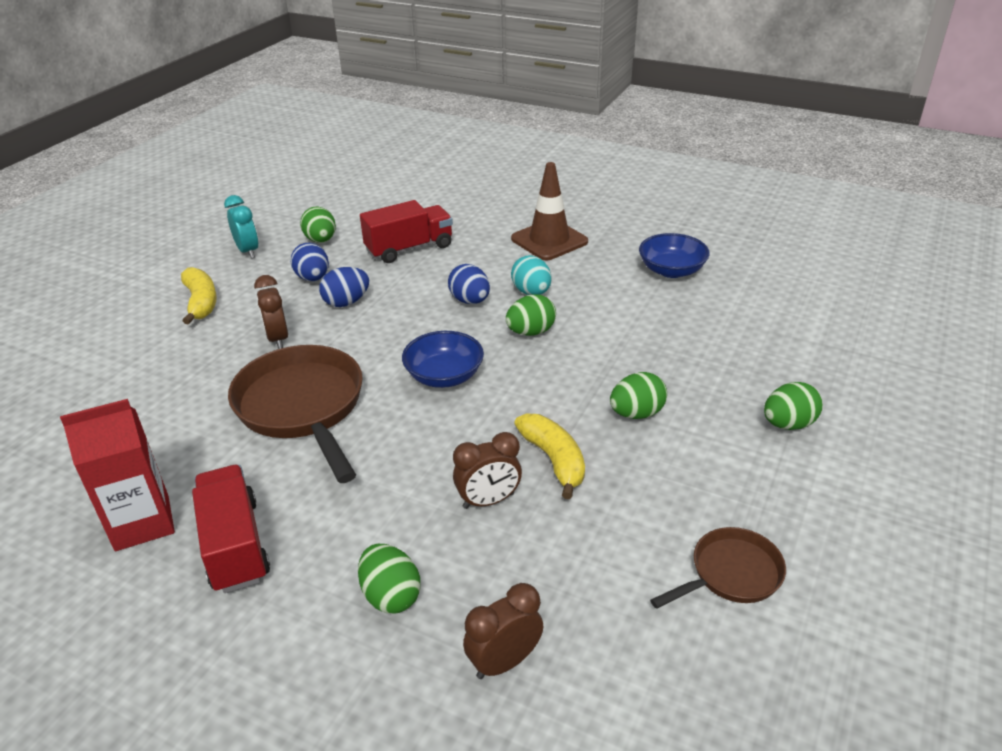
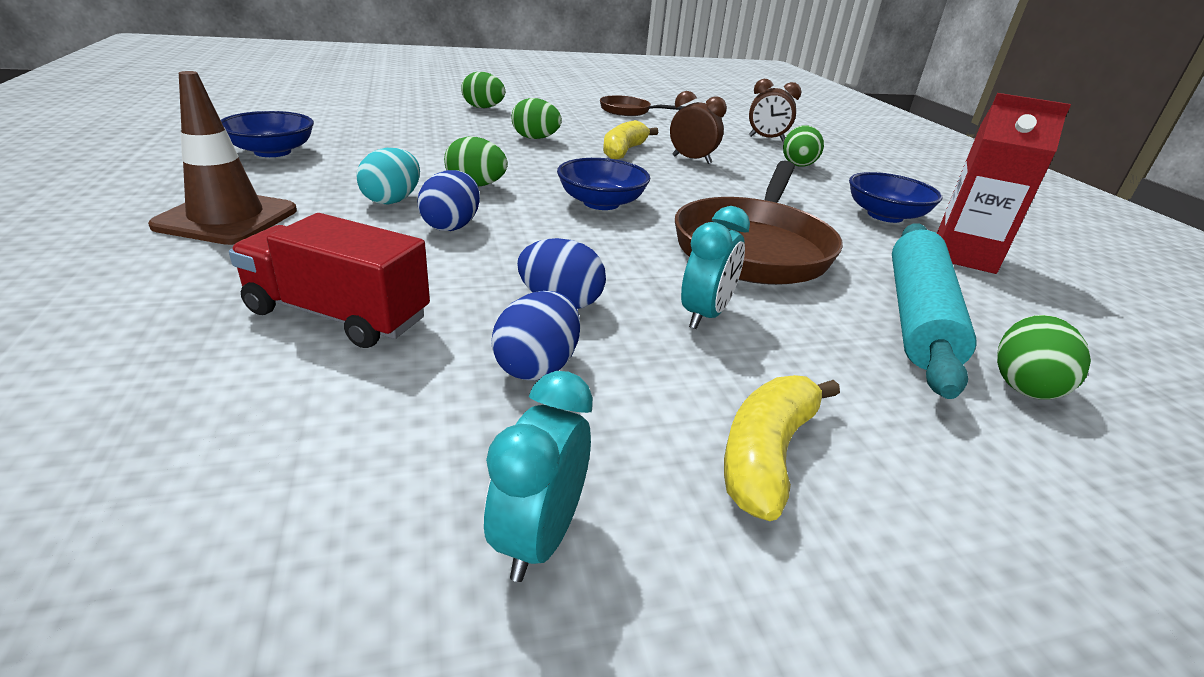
camera: 135 degrees left, 5 degrees down
(164, 416) = (917, 316): none -> turquoise rolling pin
(235, 545) = (885, 215): red truck -> blue bowl
(278, 339) = (705, 315): brown clock -> turquoise clock
(321, 240) = (383, 440): green egg -> green egg (1024, 385)

